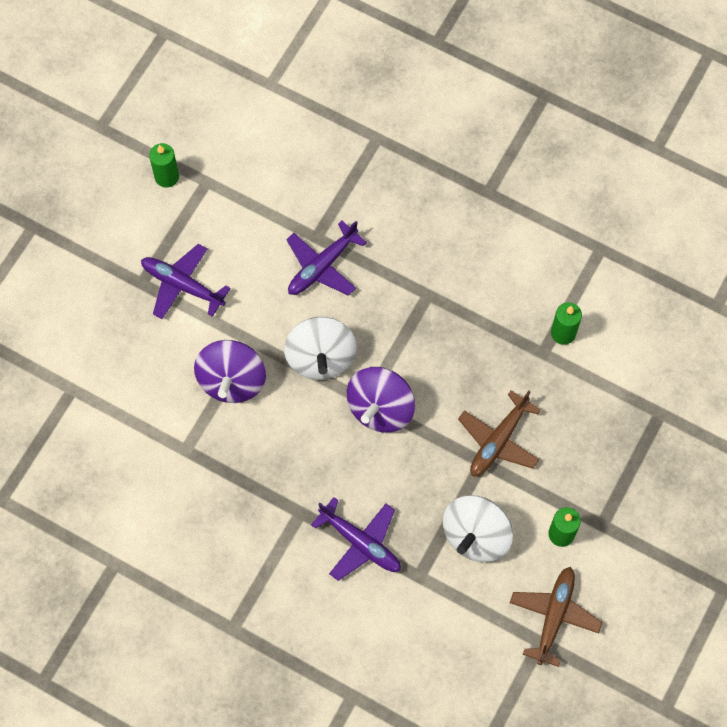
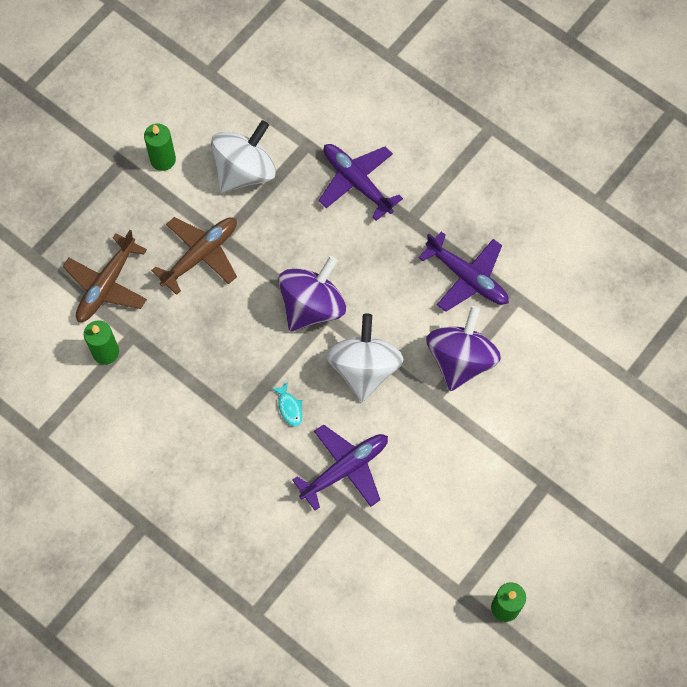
camera: 170 degrees left, 0 degrees up
(183, 285) = (500, 472): purple plane -> purple plane (467, 277)
(382, 311) = (289, 408): none -> turquoise fish
(554, 616) = (190, 90): brown plane -> brown plane (107, 284)

